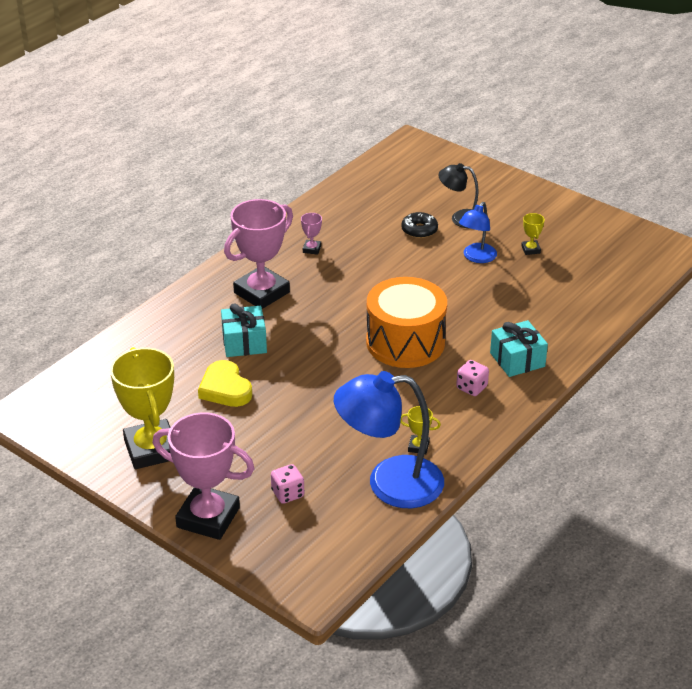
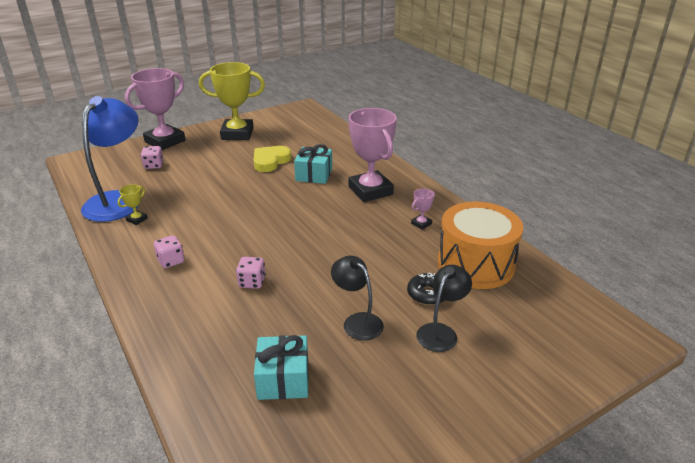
camera: 110 degrees right, 5 degrees down
(225, 388) = (270, 161): yellow heart -> yellow heart turned 45 degrees counterclockwise
(312, 249) = (421, 224): pink trophy -> pink trophy turned 75 degrees counterclockwise
(405, 342) = (257, 242): orange drum -> orange drum (475, 264)
(467, 325) = (252, 282): none -> pink dice
(476, 257) = (357, 321): blue lamp -> black lamp
(517, 360) = (179, 298): turquoise gift -> turquoise gift (283, 379)
(530, 249) = (350, 372): yellow trophy -> none

